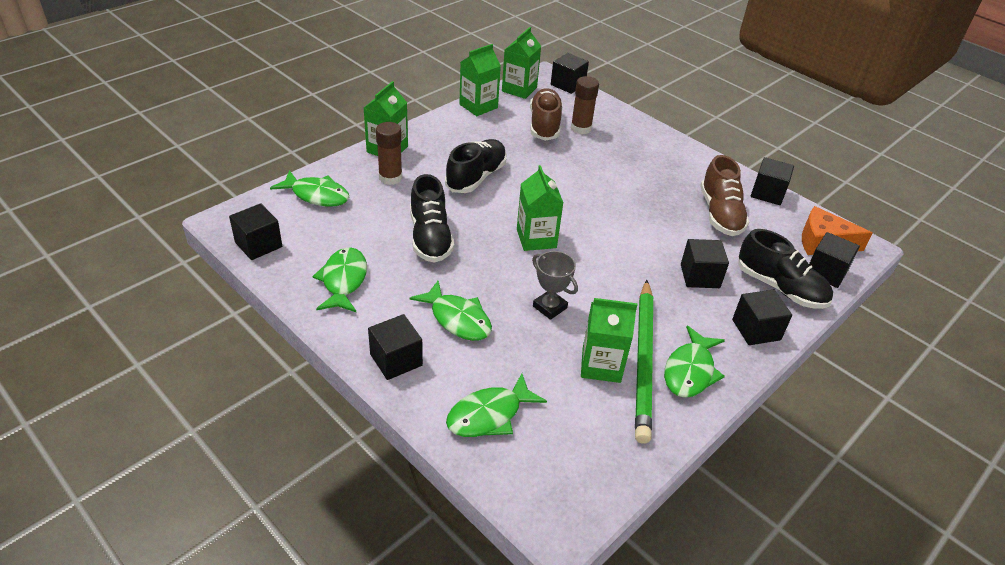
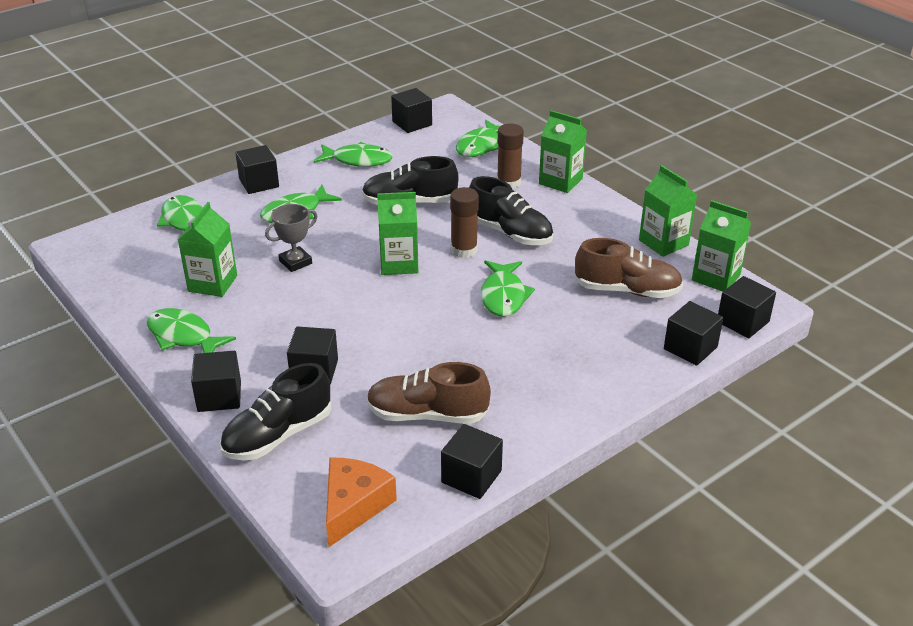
camera: 100 degrees right, 5 degrees down
(568, 180) = (503, 296): none -> green fish
(581, 128) = (624, 320): brown glue stick -> brown glue stick (464, 250)
(644, 361) = (207, 309): green pencil -> none
(826, 272) = (294, 489): black cube -> black cube (690, 348)

